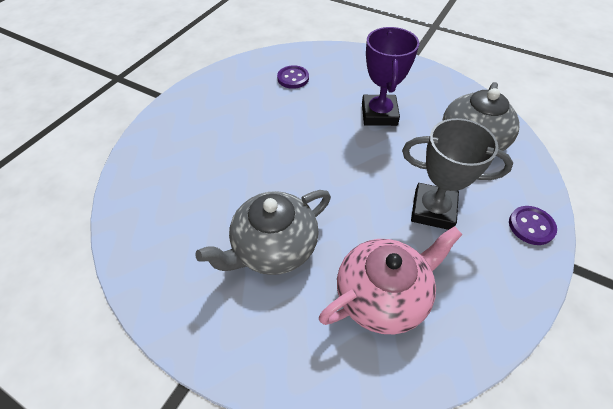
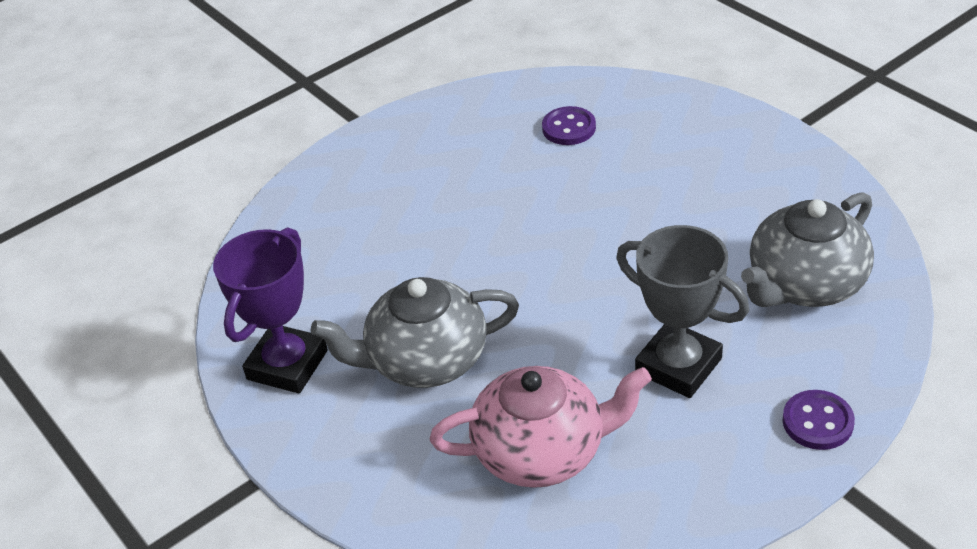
camera: 25 degrees right, 10 degrees down
(379, 114) = (678, 211): purple trophy -> purple trophy (287, 365)

